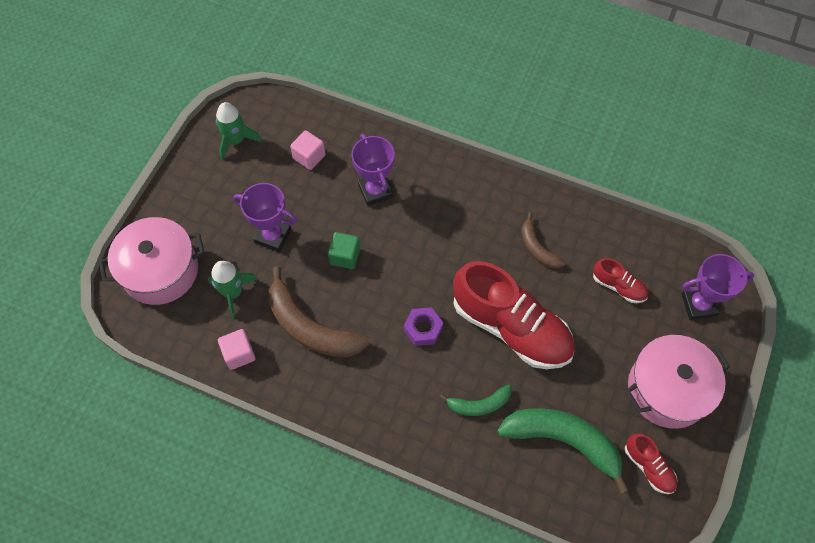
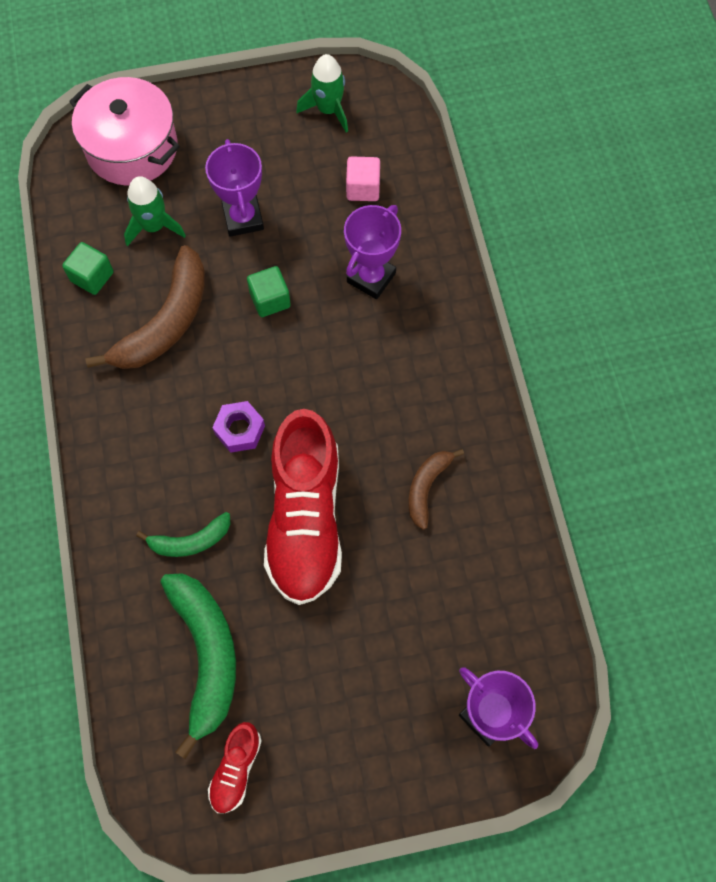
camera: 55 degrees right, 5 degrees up
(239, 354) = (92, 277): pink cube -> green cube
(311, 327) = (166, 322): brown banana -> brown banana turned 150 degrees counterclockwise
(479, 404) = (190, 541): green banana -> green banana turned 60 degrees counterclockwise
(618, 286) = (443, 607): red shoe -> none
(667, 389) = (348, 738): pink pot -> none

